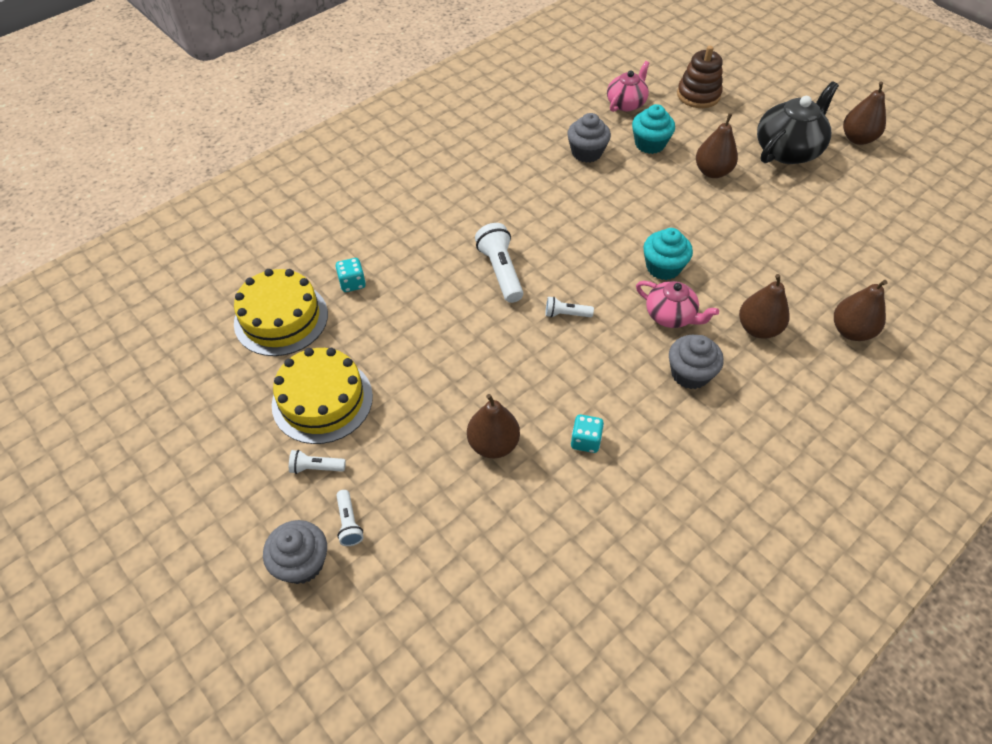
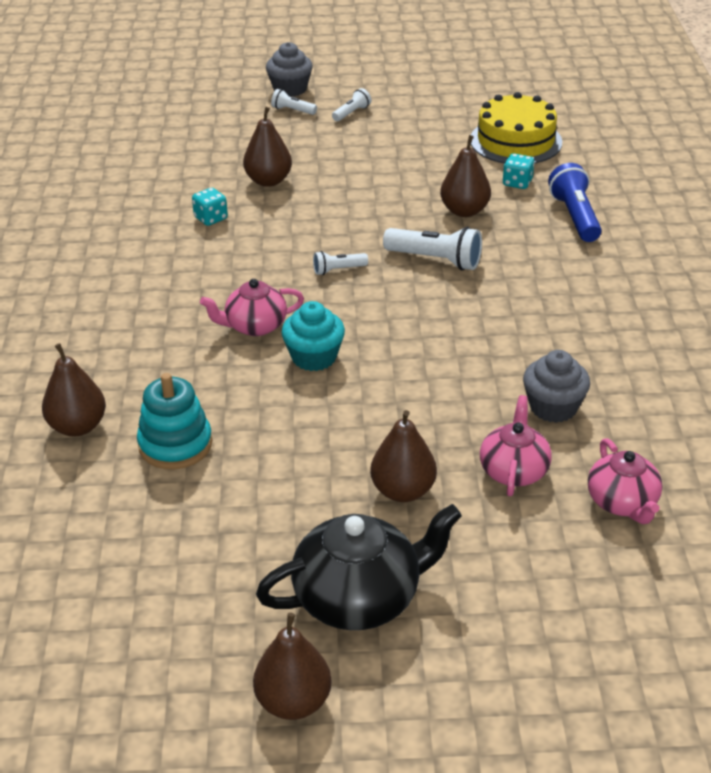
camera: 130 degrees right, 15 degrees down
(322, 400) = (407, 132): yellow cake -> none
(375, 231) = (575, 216): none -> blue flashlight
(566, 314) = (338, 270): white flashlight -> white flashlight turned 150 degrees counterclockwise
(650, 144) = (514, 470): turquoise cupcake -> pink teapot
(690, 374) = (187, 299): grey cupcake -> none
(698, 95) = (572, 593): brown stacking toy -> none
(758, 328) = (168, 368): brown pear -> brown pear (464, 211)
(787, 150) = (359, 597): black teapot -> black teapot turned 105 degrees counterclockwise
(802, 276) = (175, 444): none -> turquoise stacking toy

